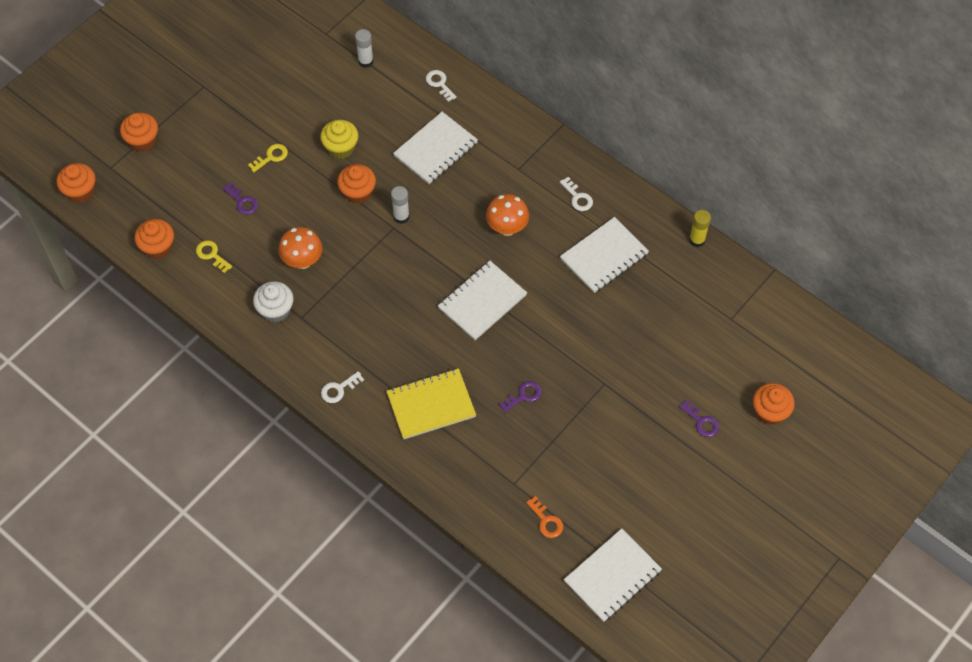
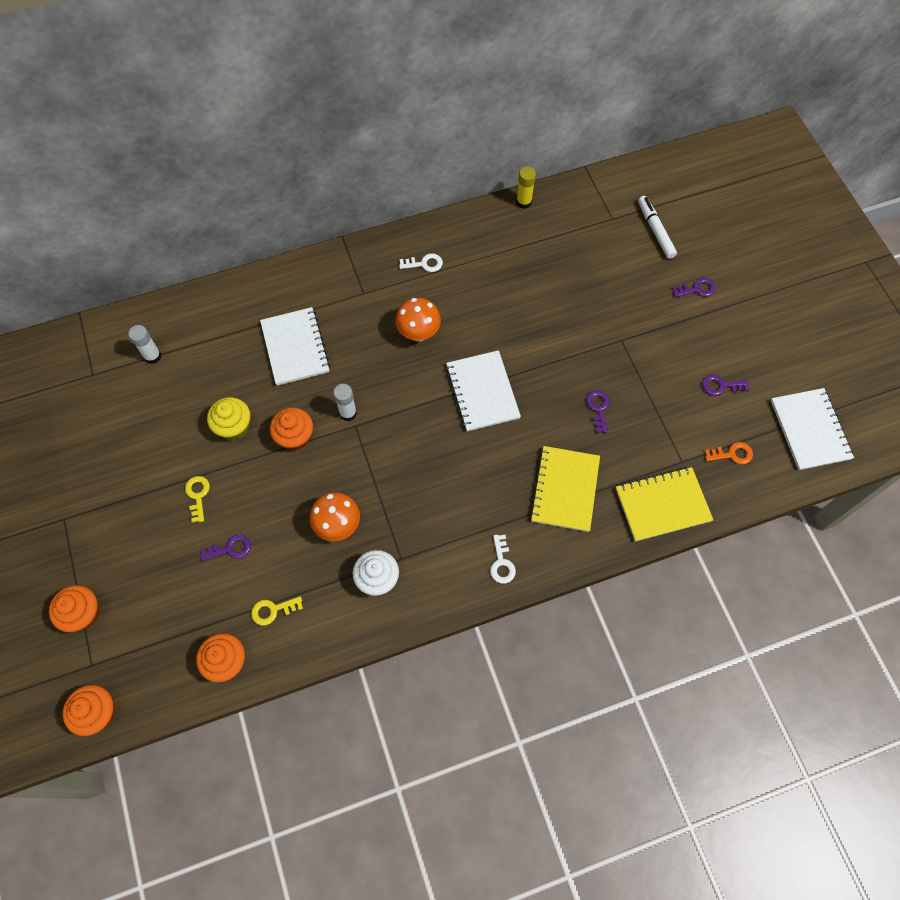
camera: 60 degrees left, 5 degrees up
(439, 84) = (226, 308): white key -> none
(462, 485) = (662, 505): none -> yellow notebook
(604, 256) = (496, 275): white notebook -> none
(610, 483) = (721, 386): none -> purple key
(743, 359) = (655, 230): none -> white marker
(769, 412) = (713, 238): orange cupcake -> none

